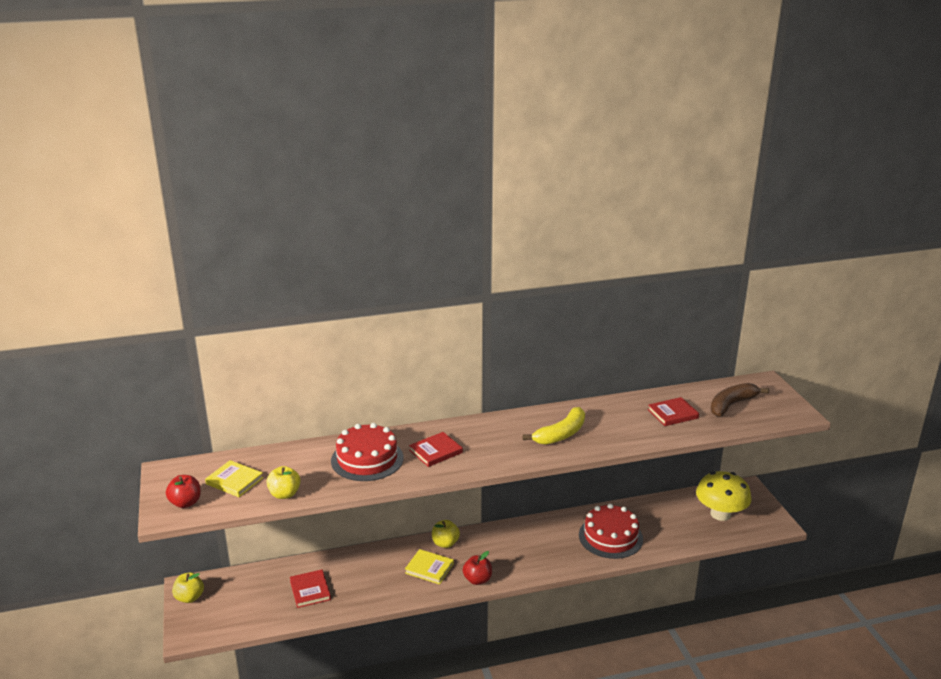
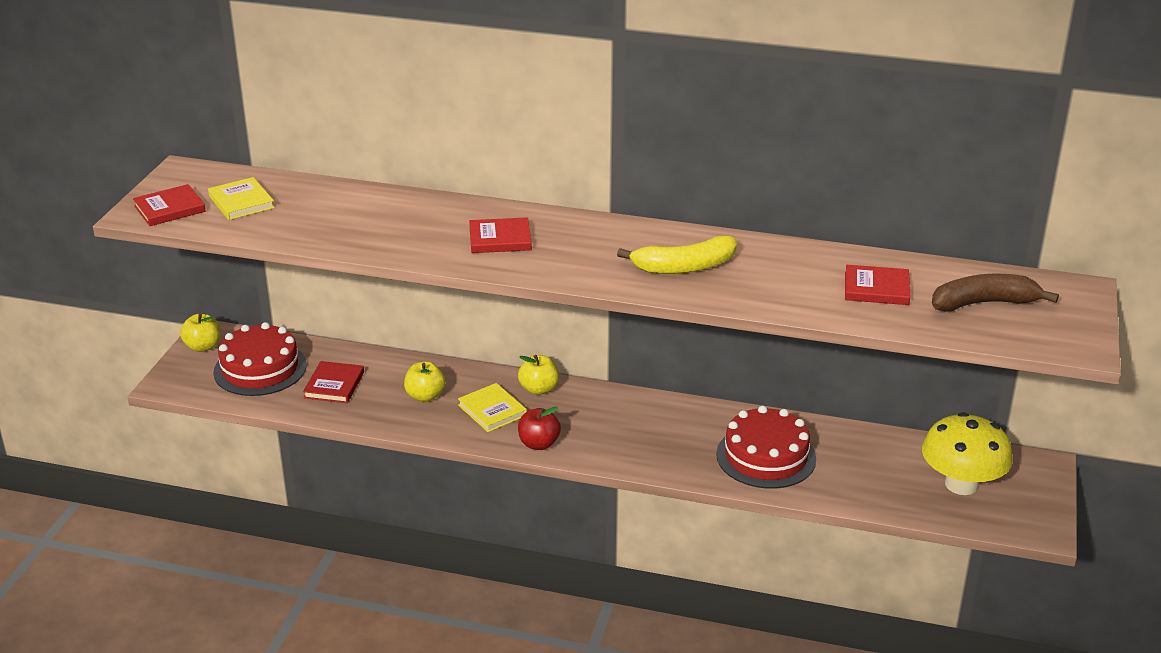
camera: 30 degrees right, 5 degrees up
(185, 503) = (169, 209): red apple -> red book
(284, 494) = (279, 232): yellow apple -> yellow apple (425, 396)
(367, 459) = (409, 223): red cake -> red cake (260, 368)

